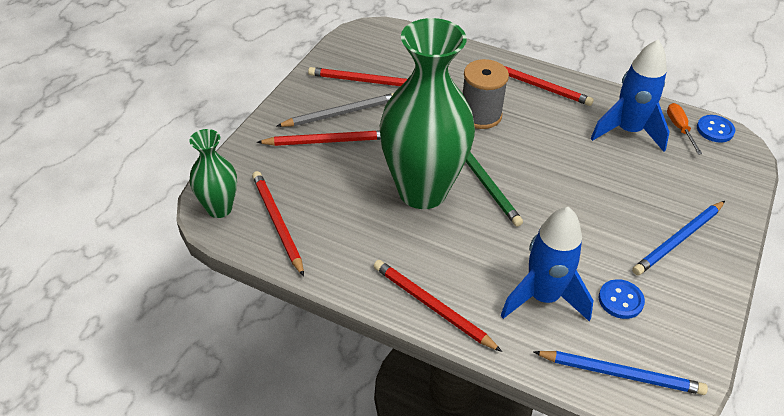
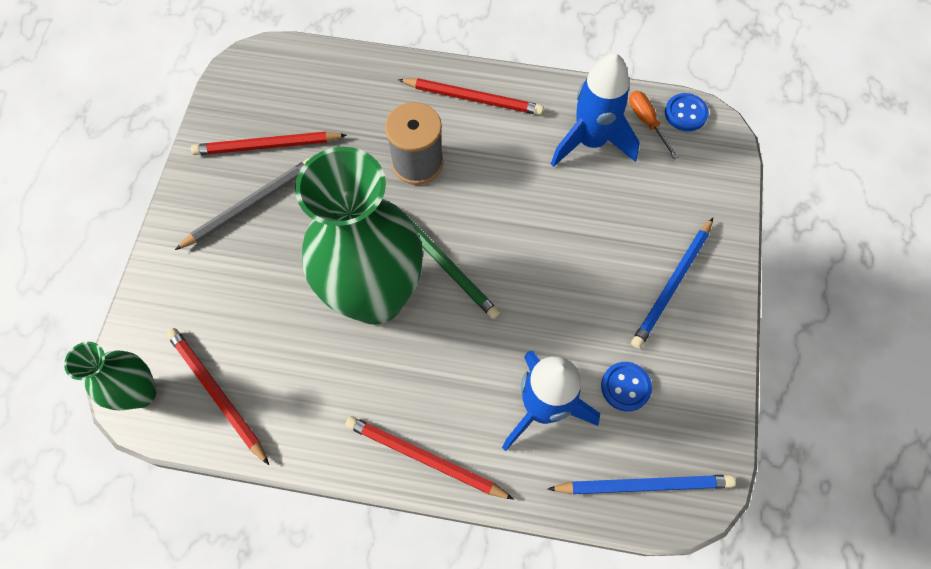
camera: 15 degrees left, 20 degrees up
(327, 141) = (244, 253): red pencil -> none

